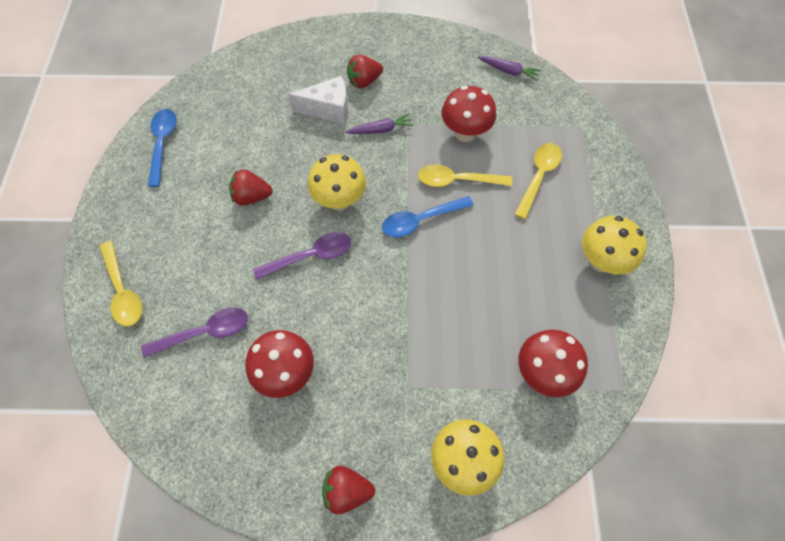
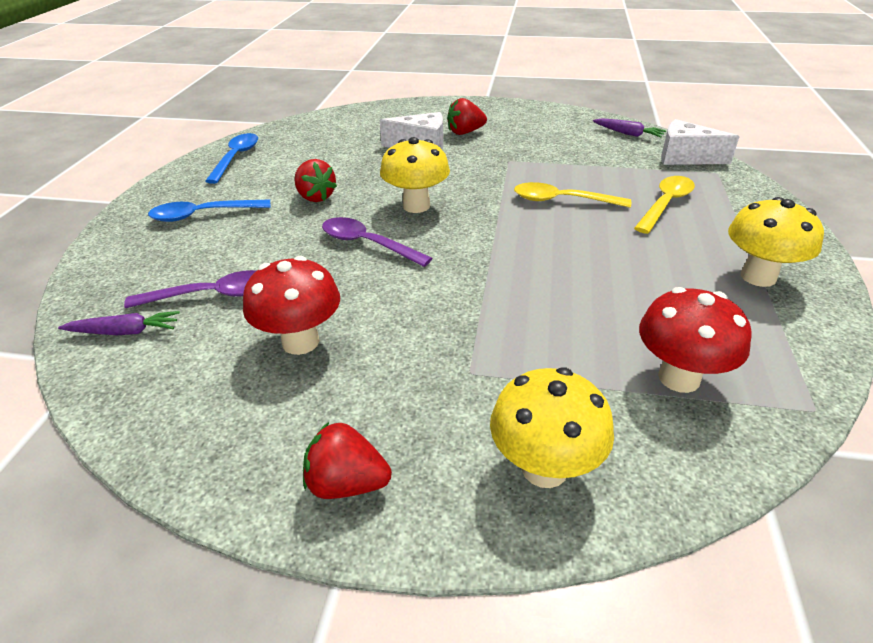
camera: 10 degrees right, 25 degrees down
(123, 290) = (134, 253): yellow spoon -> none
(252, 197) = (315, 197): red strawberry -> red strawberry turned 135 degrees counterclockwise
(310, 256) = (368, 244): purple spoon -> purple spoon turned 135 degrees counterclockwise
(381, 130) = (476, 162): purple carrot -> purple carrot (125, 332)
(421, 220) = (513, 226): blue spoon -> blue spoon (203, 215)
(465, 133) = (574, 169): red mushroom -> none
(556, 106) = (685, 157): none -> white cheese

